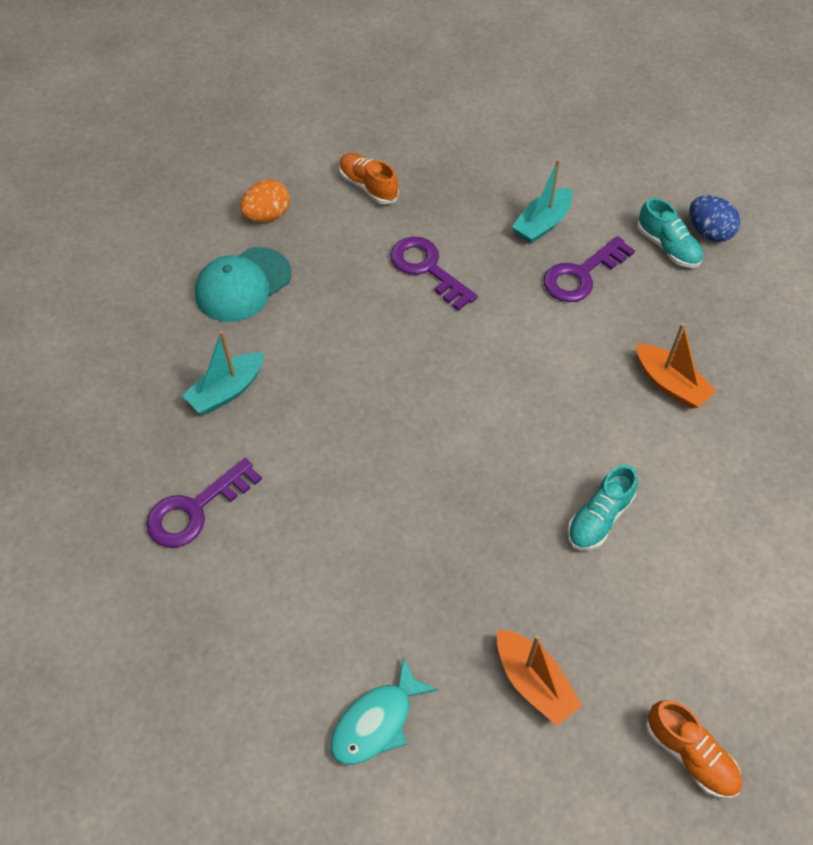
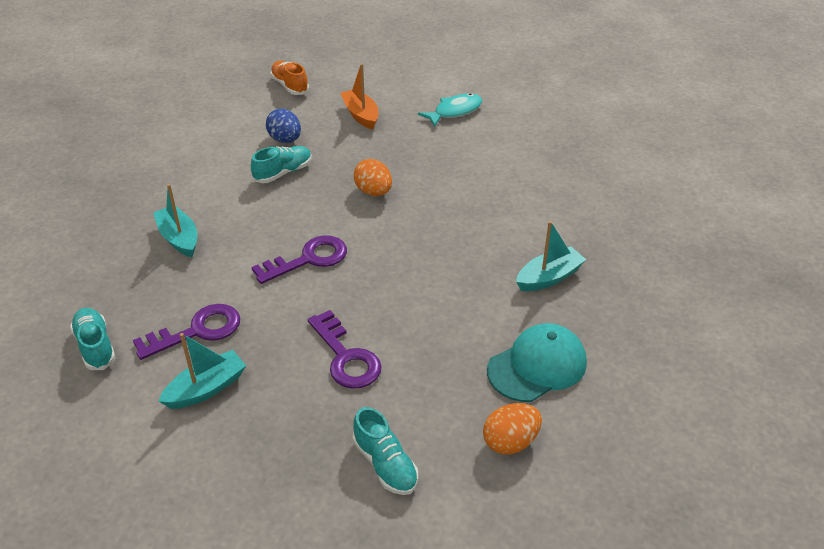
camera: 170 degrees left, 15 degrees down
(195, 509) = (568, 208): purple key -> purple key (308, 259)
(368, 186) = (385, 464): orange shoe -> turquoise shoe
(462, 499) = (373, 192): none -> orange egg
(670, 384) = (179, 238): orange boat -> turquoise boat
(708, 232) = (42, 356): blue egg -> blue egg (285, 140)

